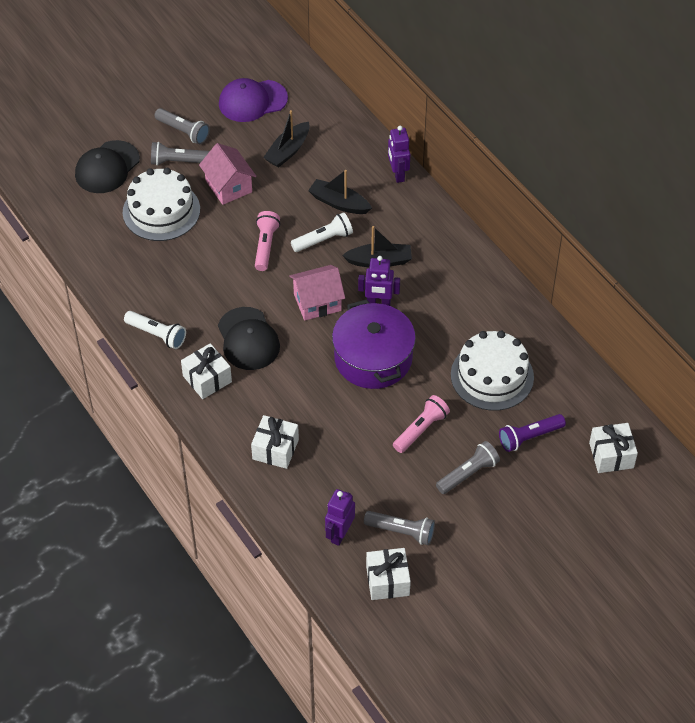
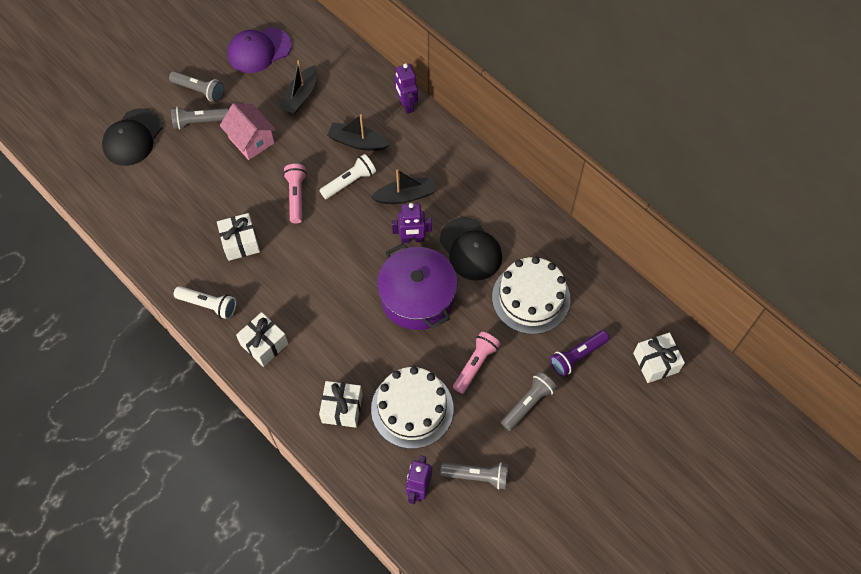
camera: 10 degrees left, 10 degrees up
(161, 211) = (191, 175): white cake -> white cake (412, 408)
(248, 339) = (296, 296): black cap -> black cap (470, 249)
(317, 302) = (355, 247): pink house -> none
(387, 581) = (473, 531): white gift -> white gift (240, 242)

